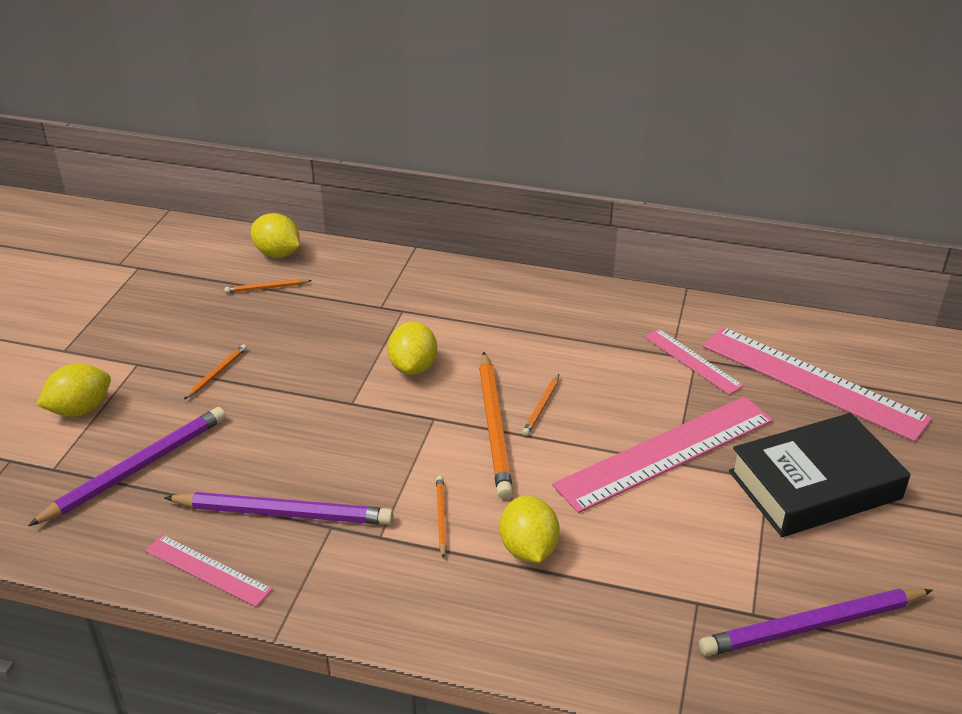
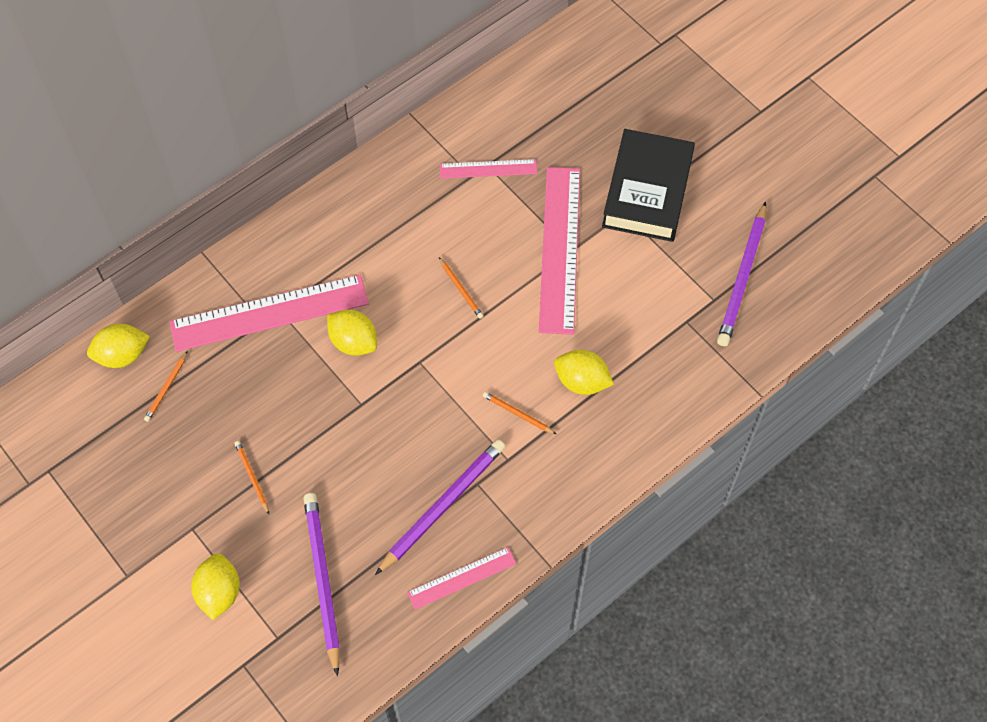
camera: 55 degrees left, 25 degrees up
(494, 427) = (458, 330): orange pencil -> none
(812, 382) = (563, 118): pink ruler -> pink ruler (269, 313)

